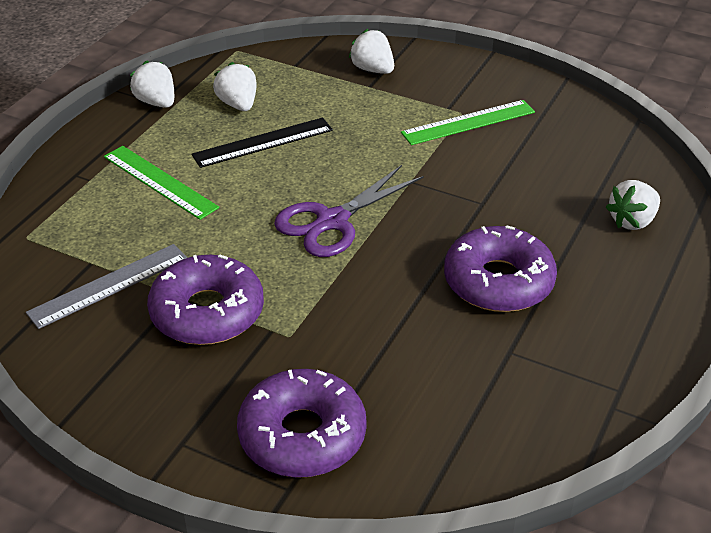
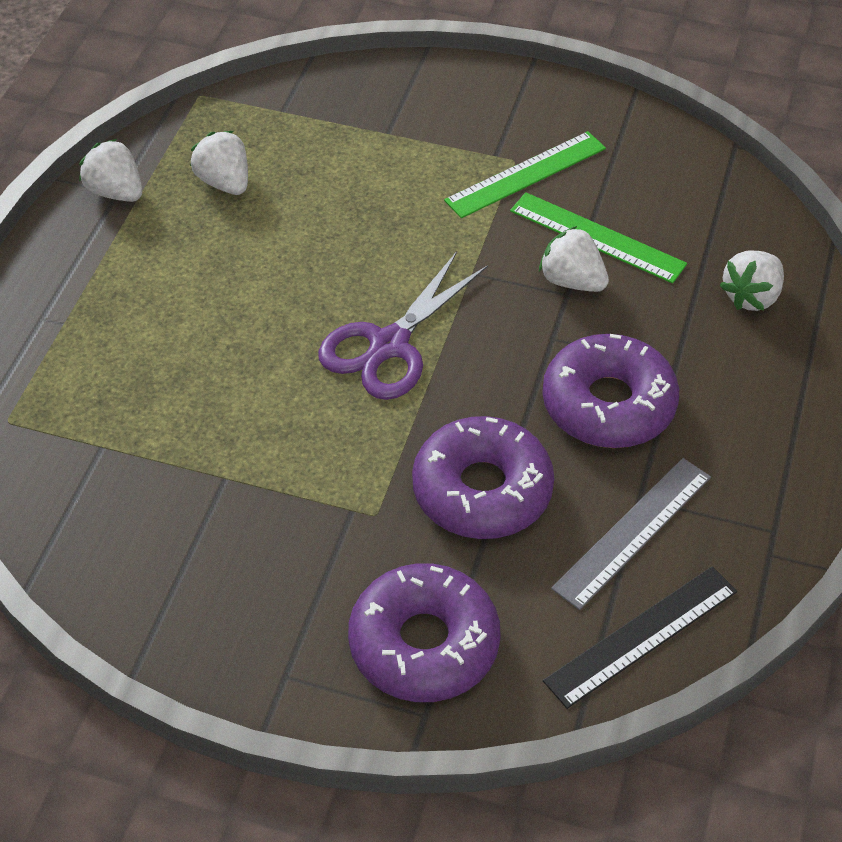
camera: 10 degrees left, 10 degrees up
(109, 285) = (135, 475): grey ruler -> grey ruler (632, 532)
(160, 182) = (155, 315): green ruler -> green ruler (597, 237)
(207, 312) = (268, 496): purple donut -> purple donut (482, 490)
(263, 142) = (272, 238): black ruler -> black ruler (641, 636)
(373, 69) = (386, 105): white strawberry -> white strawberry (572, 281)

